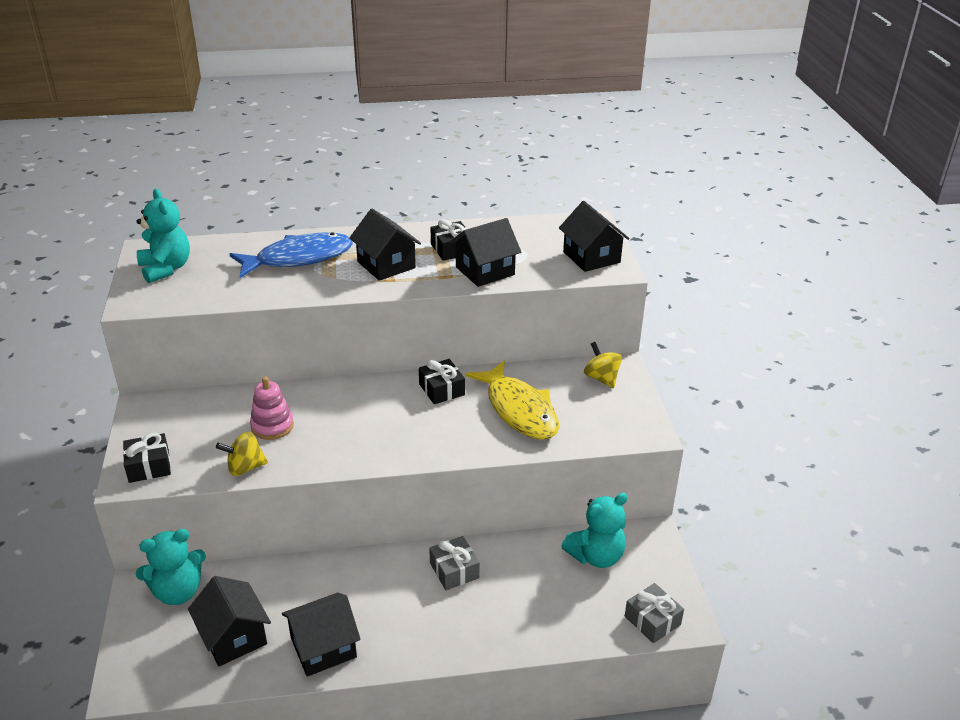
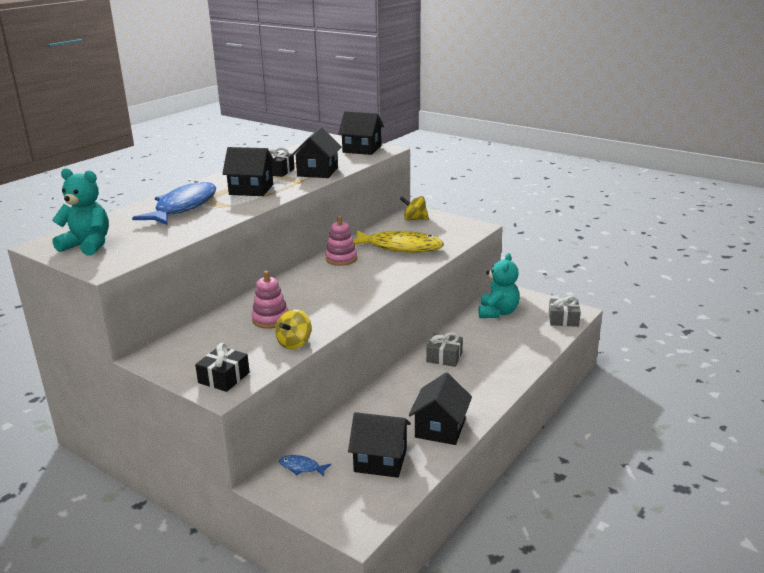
camera: 45 degrees left, 10 degrees down
(178, 591) = (301, 467): turquoise teddy bear -> blue fish
(441, 389) = (341, 259): black gift -> pink stacking toy

